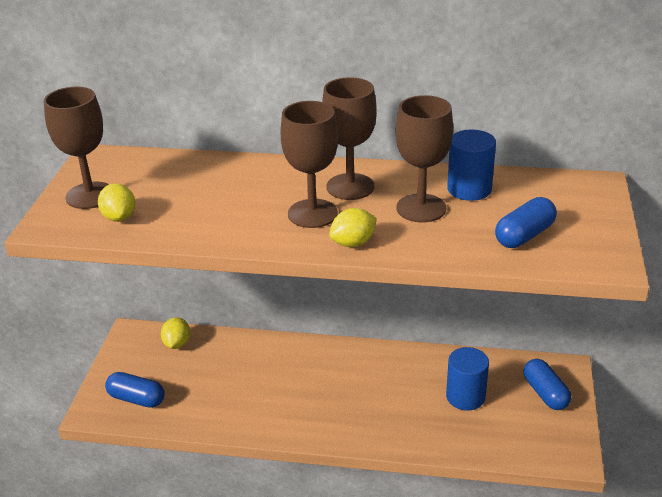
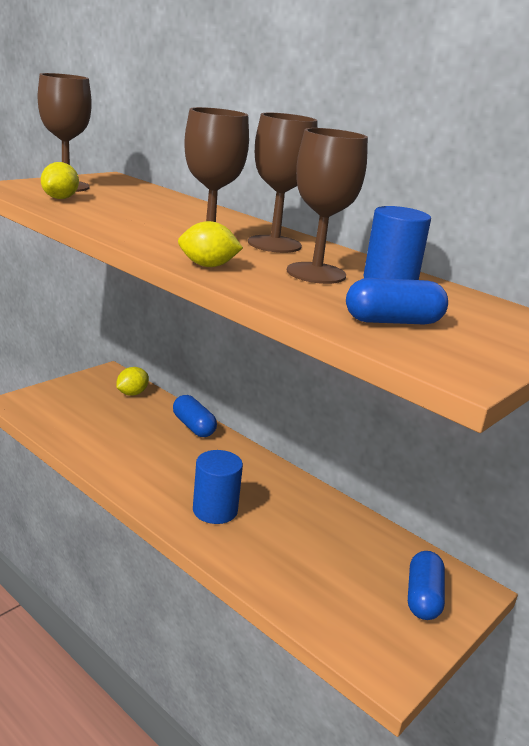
camera: 30 degrees right, 10 degrees down
(136, 399) = (55, 410): blue capsule -> blue capsule (193, 426)
(465, 396) = (330, 553): blue cylinder -> blue cylinder (215, 510)

